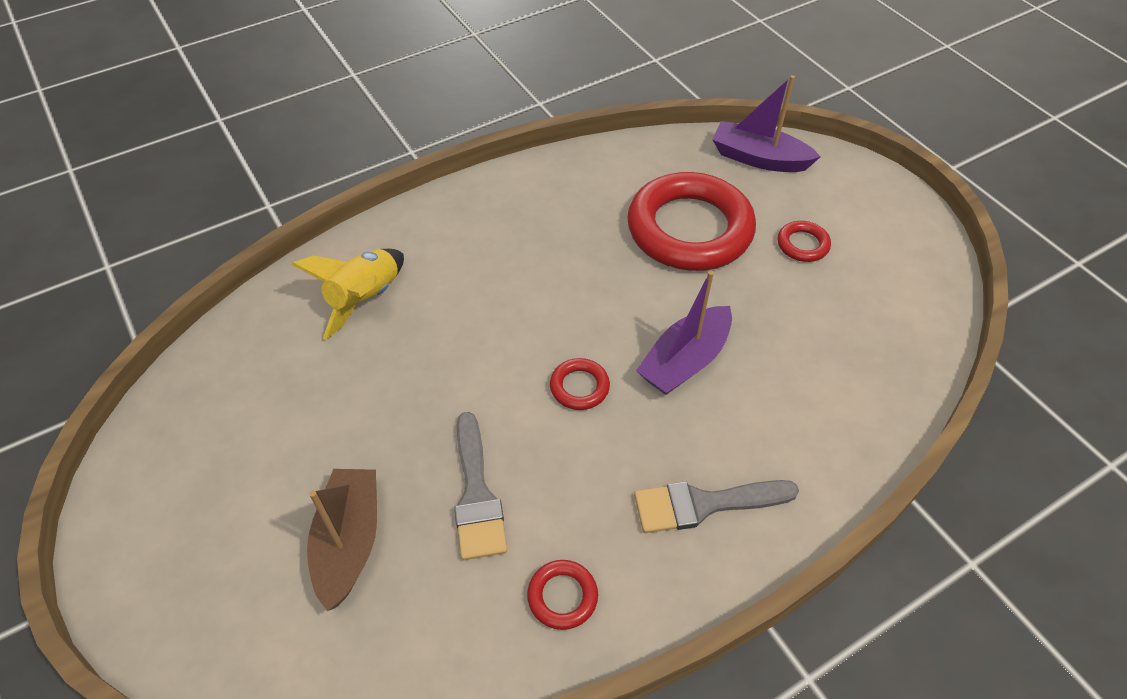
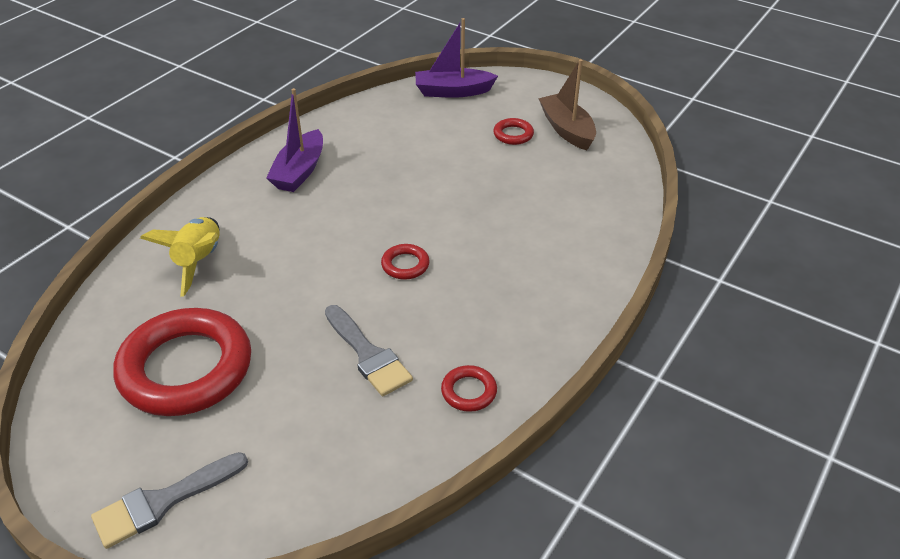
camera: 25 degrees left, 10 degrees down
(349, 542) = (286, 418): brown boat -> brown boat (567, 130)
(685, 361) = (472, 226): purple boat -> purple boat (299, 171)
(689, 229) = (428, 147): red ring -> red ring (186, 368)
(705, 504) = (535, 304): grey brush -> grey brush (163, 501)

